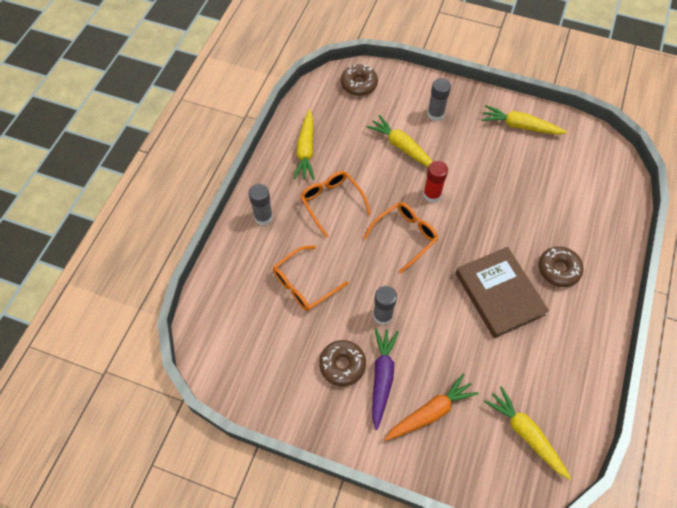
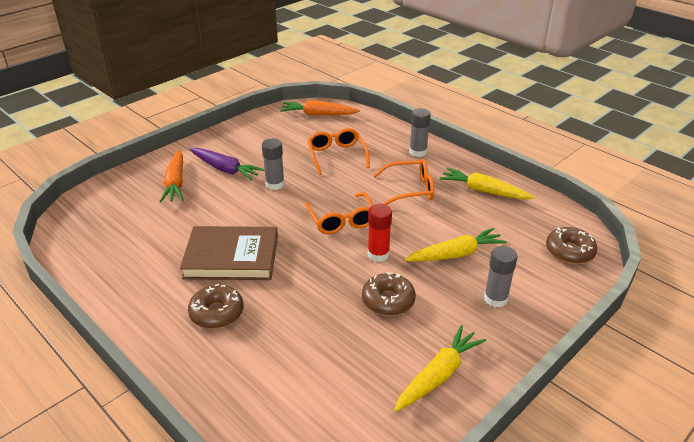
camera: 115 degrees right, 25 degrees down
(223, 342) = (318, 114): none -> orange carrot
(342, 365) = (253, 155): brown donut -> brown donut (388, 300)
(526, 434) = (104, 223): yellow carrot -> none

